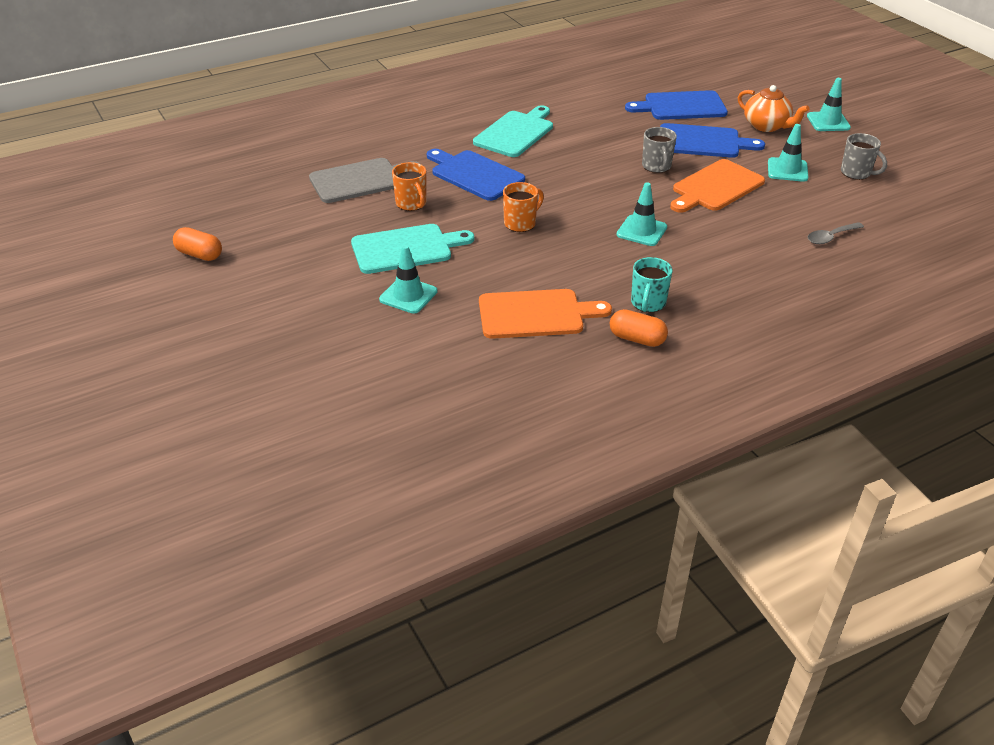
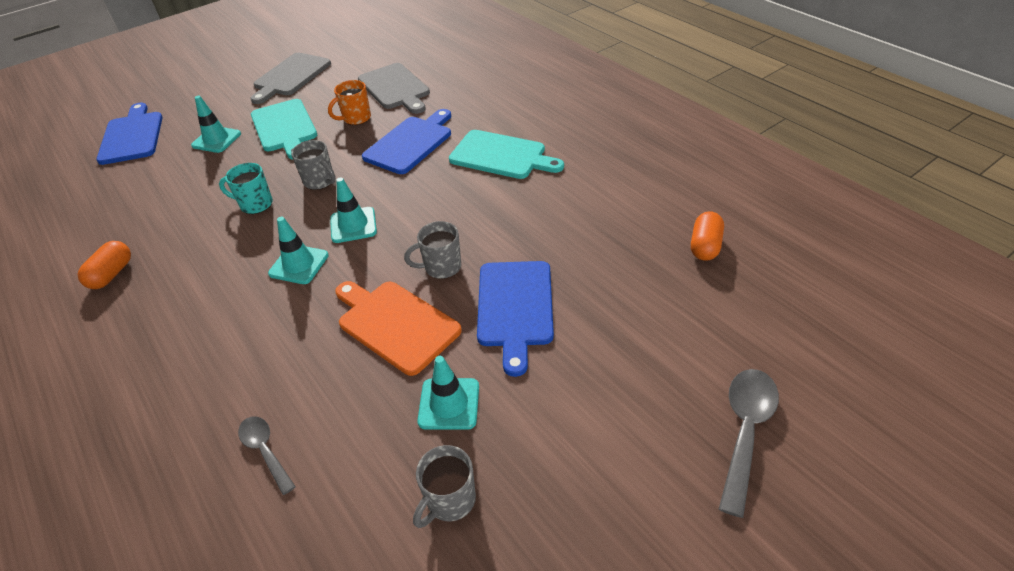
camera: 85 degrees right, 5 degrees up
(199, 254) = (289, 48): orange capsule -> orange capsule (705, 246)
(283, 250) = (290, 76): none -> grey cutting board
(521, 223) = (320, 181): orange mug -> grey mug
(536, 314) = (170, 208): orange cutting board -> none
(648, 303) = (165, 278): turquoise mug -> turquoise mug (255, 204)
(681, 106) = (614, 281): blue cutting board -> blue cutting board (132, 136)
(767, 126) = (584, 380): orange teapot -> none
(800, 88) = (745, 431): none -> grey spoon
(828, 122) = (625, 468): turquoise traffic cone -> turquoise traffic cone (353, 225)

